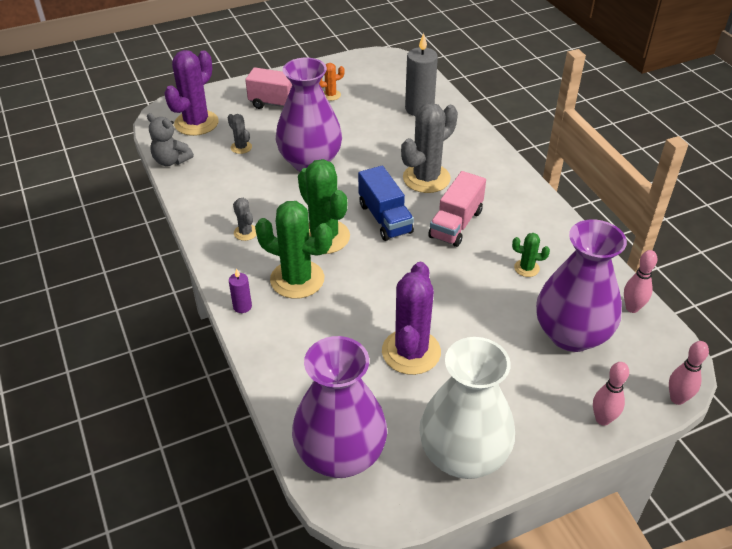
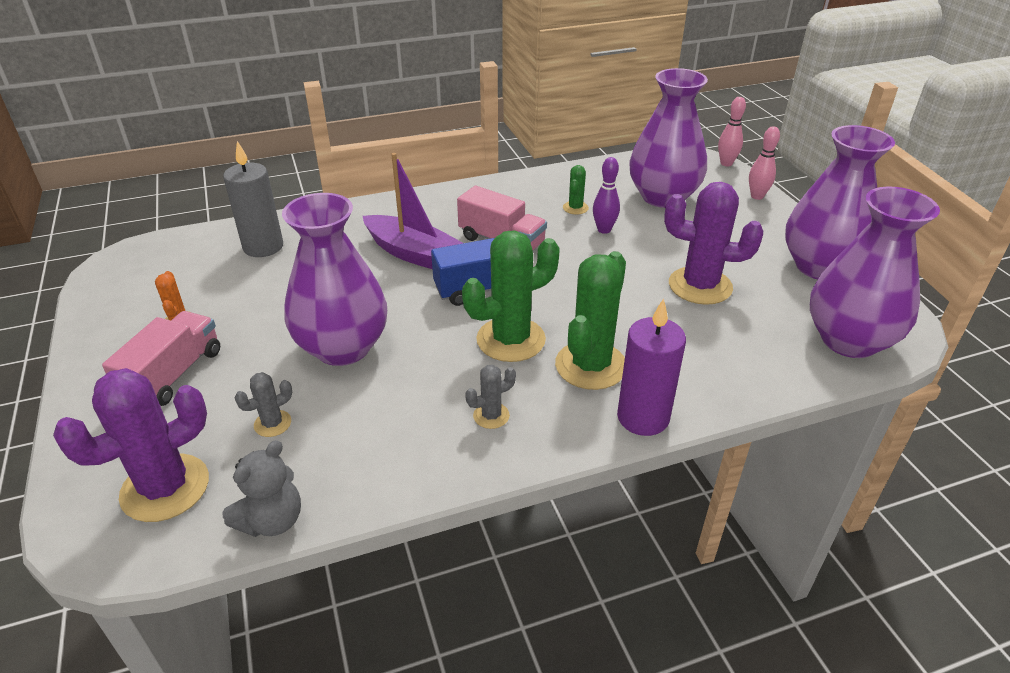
camera: 85 degrees left, 5 degrees down
(196, 123) = (165, 488): purple cactus -> purple cactus turned 75 degrees counterclockwise
(242, 306) = (643, 417): purple candle -> purple candle, size x2.02
(426, 178) = (413, 253): grey cactus -> purple boat
(463, 455) = (820, 267): white vase -> purple vase
(492, 288) = (604, 230): none -> purple bowling pin
(632, 308) = (627, 166): pink bowling pin -> none

